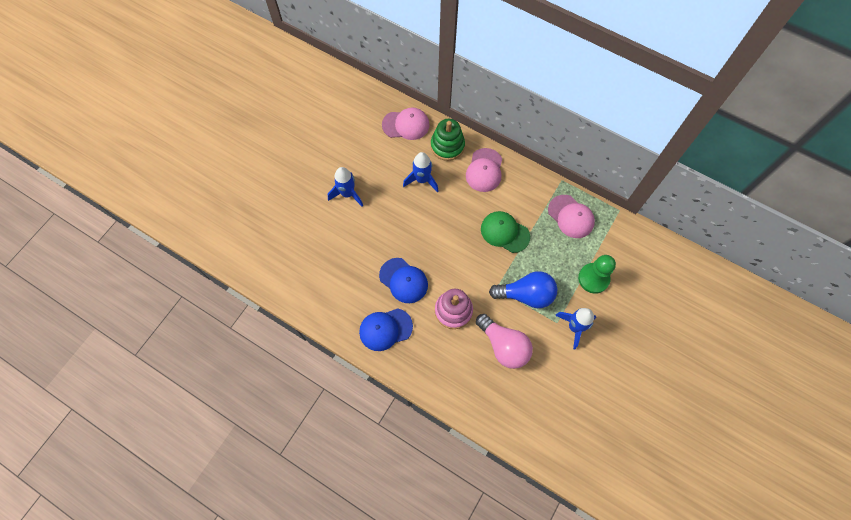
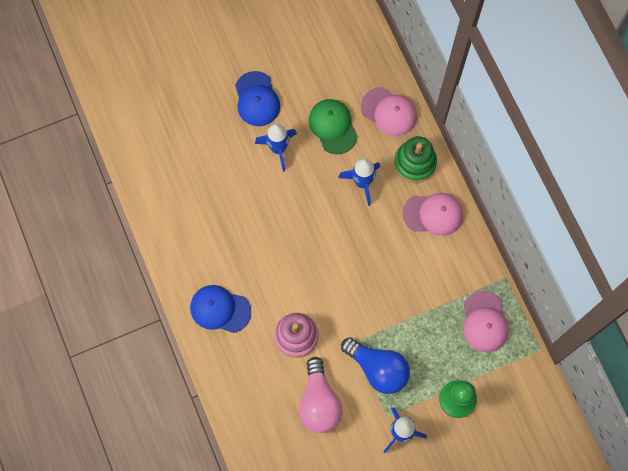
camera: 35 degrees right, 5 degrees up
(403, 280) = (270, 274): blue cap -> blue cap (257, 99)
(484, 170) = (433, 214): pink cap -> pink cap turned 135 degrees counterclockwise
(504, 232) = (404, 292): green cap -> green cap (333, 126)

